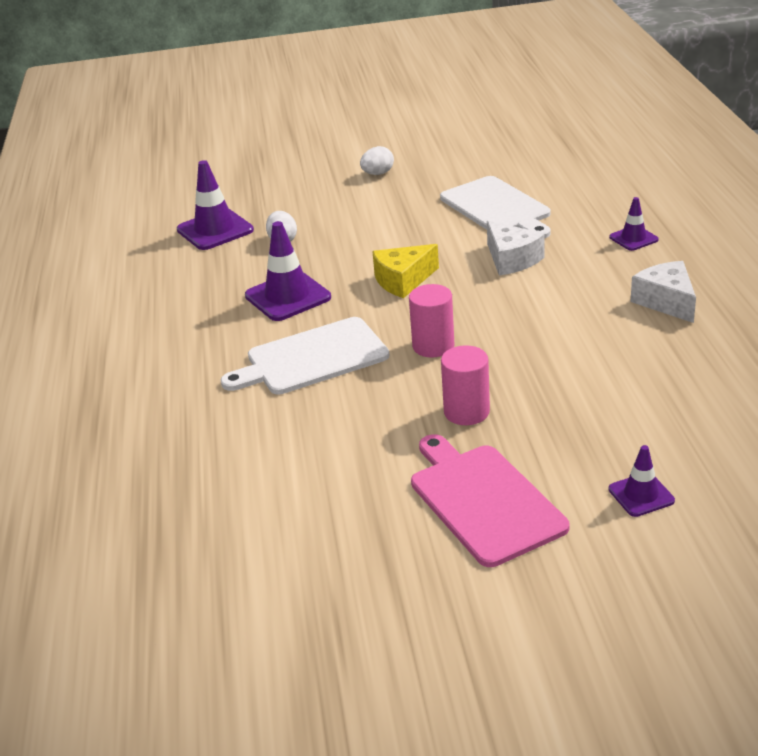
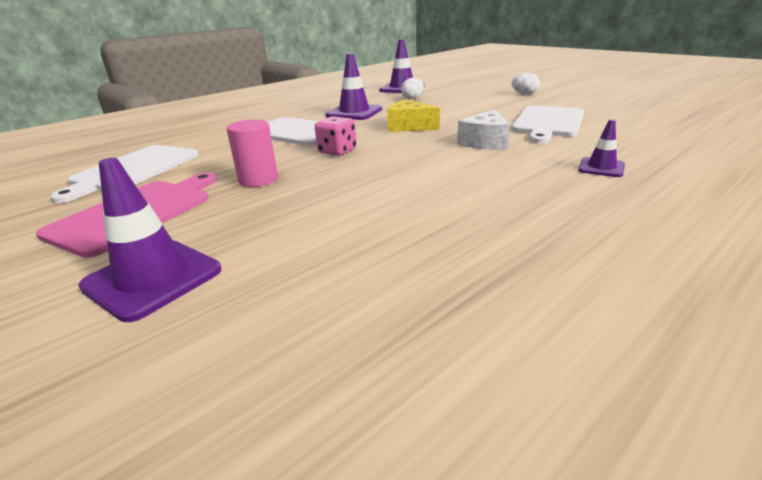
camera: 55 degrees right, 5 degrees down
(322, 499) = (133, 170): none -> white cutting board
(433, 346) = (337, 151): pink cylinder -> pink dice
(641, 495) = (152, 278): purple traffic cone -> purple traffic cone, size x1.77
(666, 302) = (518, 206): white cheese -> none

